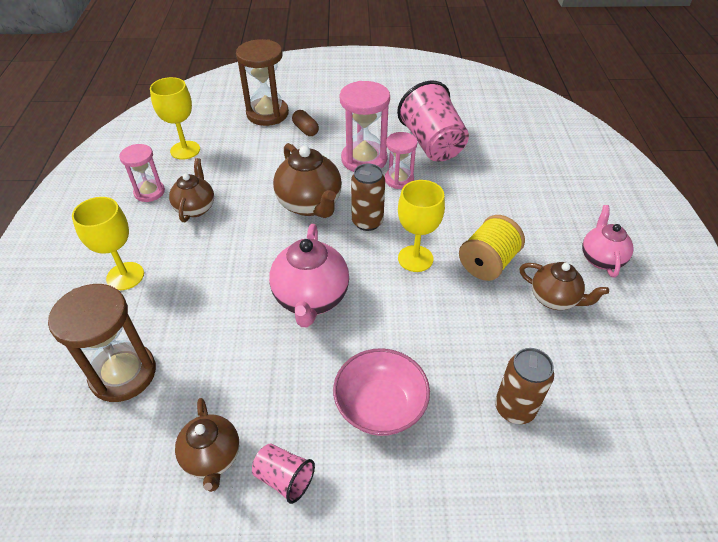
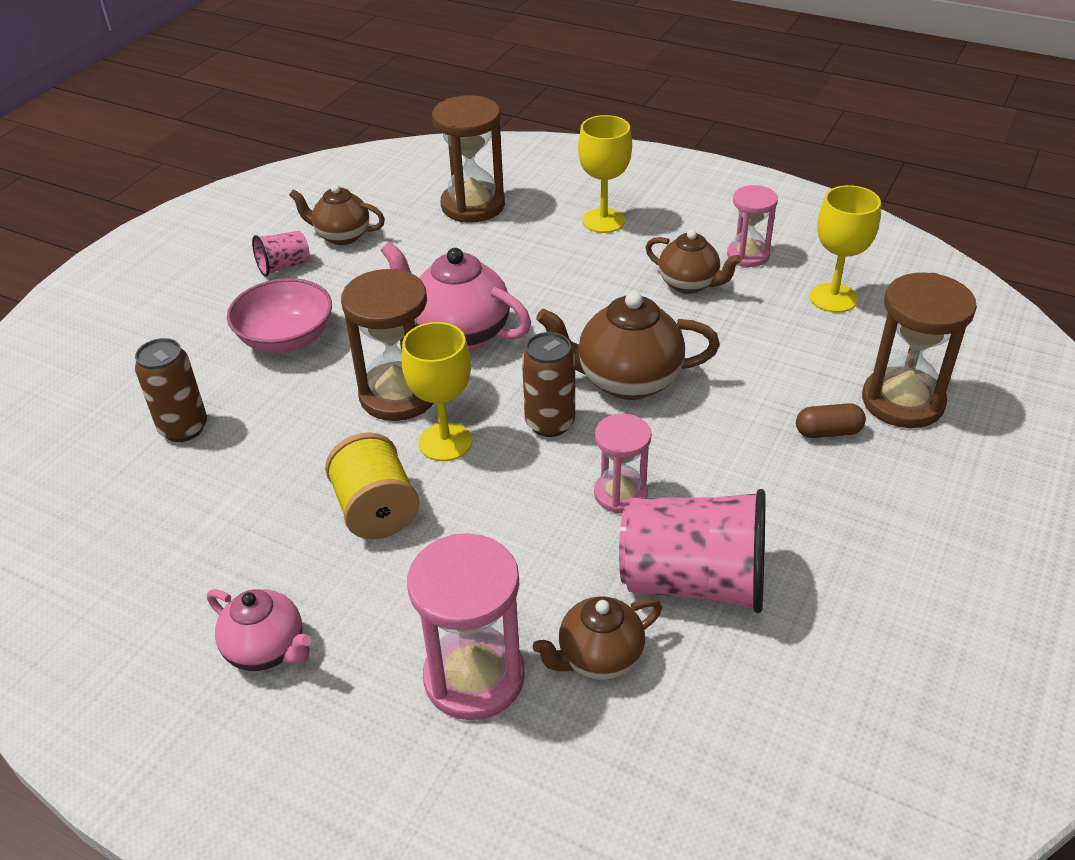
camera: 120 degrees right, 5 degrees down
(364, 159) = (700, 473): pink hourglass -> pink hourglass (474, 677)
(392, 301) = (398, 395): none -> brown hourglass
(554, 299) = (261, 545): brown teapot -> brown teapot (599, 658)

